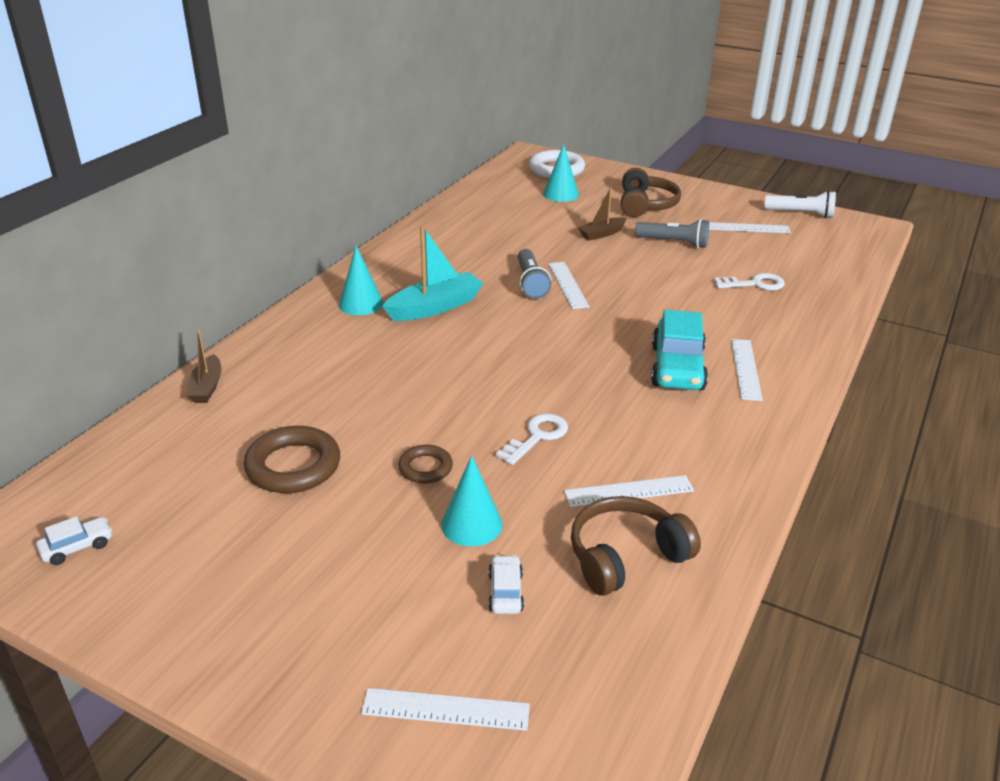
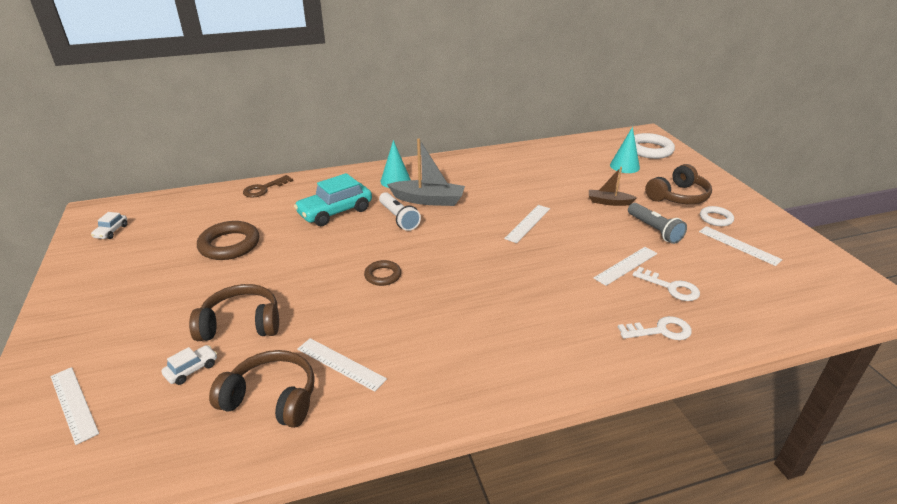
camera: 45 degrees right, 0 degrees up
(77, 547) = (111, 231): white car -> white car turned 90 degrees clockwise
(207, 387) = (264, 189): brown boat -> brown key
(425, 468) = (274, 281): brown ring -> brown ring (383, 275)
(435, 307) = (428, 200): turquoise boat -> grey boat
(471, 524) = (241, 324): turquoise cone -> brown headphones
(531, 283) = (506, 211): grey flashlight -> none
(537, 436) = (352, 300): white key -> white key (660, 331)
(677, 368) = (505, 311): turquoise car -> turquoise car (335, 212)
(700, 212) = (715, 219): none -> white ring
(745, 369) = (553, 340): white ruler -> white ruler (626, 265)
(800, 214) = (814, 256): white flashlight -> white flashlight (398, 218)

